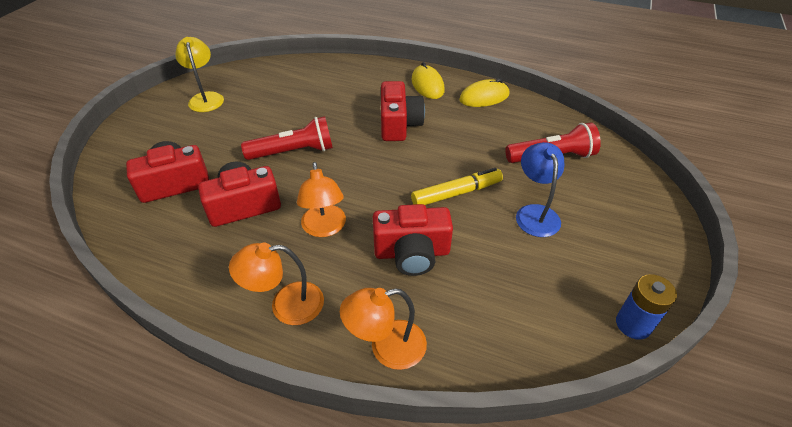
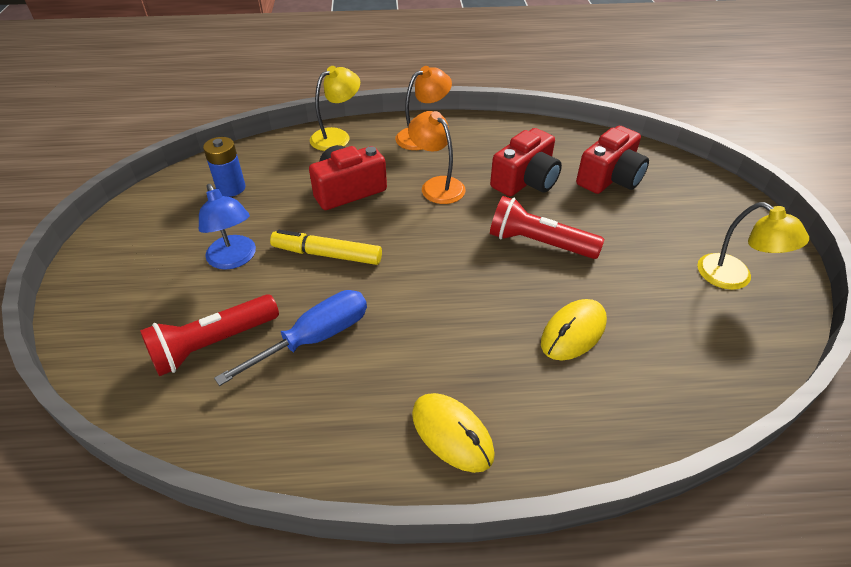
camera: 155 degrees right, 0 degrees up
(294, 152) = (538, 243): red flashlight -> red flashlight turned 60 degrees clockwise
(387, 347) = (337, 136): orange lamp -> yellow lamp
(399, 124) = (446, 327): red camera -> none
(456, 193) = (327, 254): yellow marker -> yellow marker turned 60 degrees clockwise
(483, 141) = (314, 338): none -> blue screwdriver
(484, 97) = (339, 440): yellow mouse -> yellow mouse (573, 332)
(633, 324) = (149, 195): blue battery -> blue battery (231, 188)

